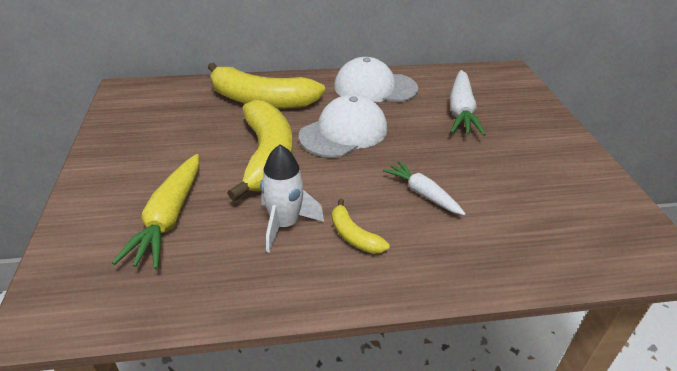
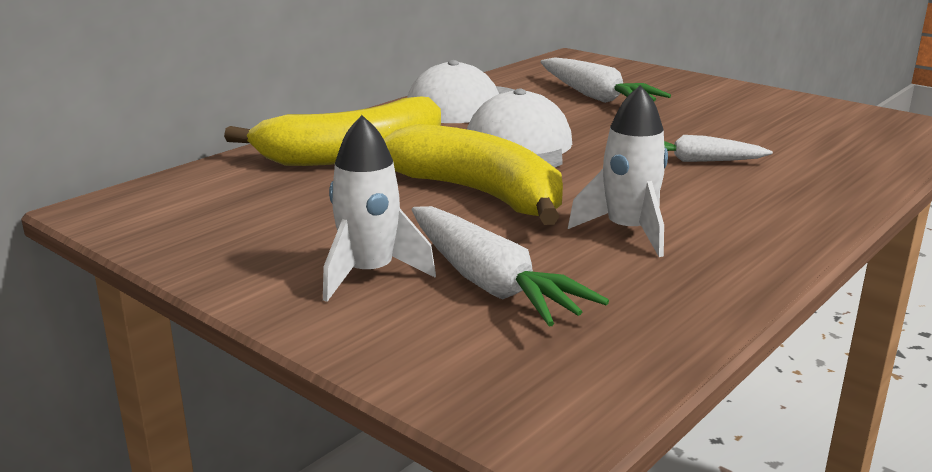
camera: 40 degrees left, 15 degrees down
(139, 182) = (369, 274): none -> white rocket
(169, 218) = (489, 283): yellow carrot -> white carrot
(353, 236) = (709, 211): yellow banana -> none

